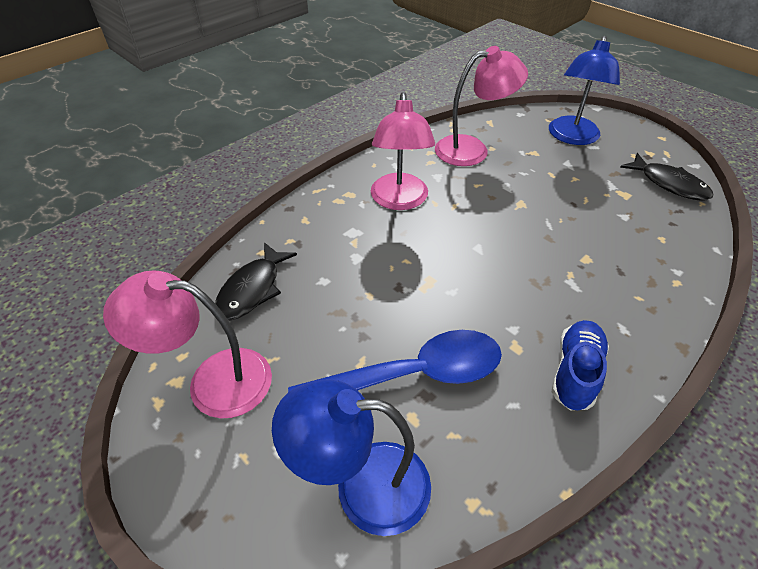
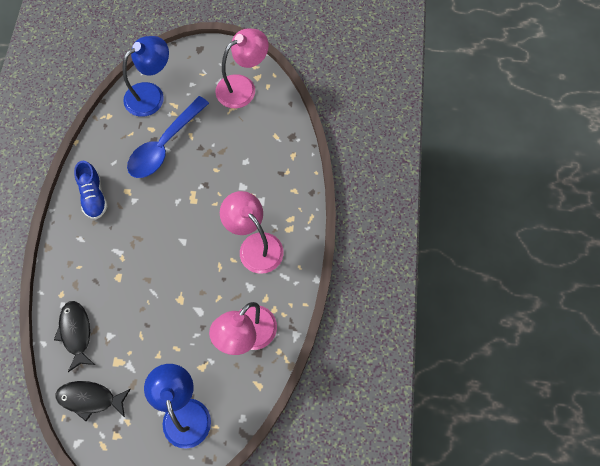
camera: 140 degrees right, 20 degrees up
(252, 289) = (273, 133): black fish -> black fish (76, 333)

